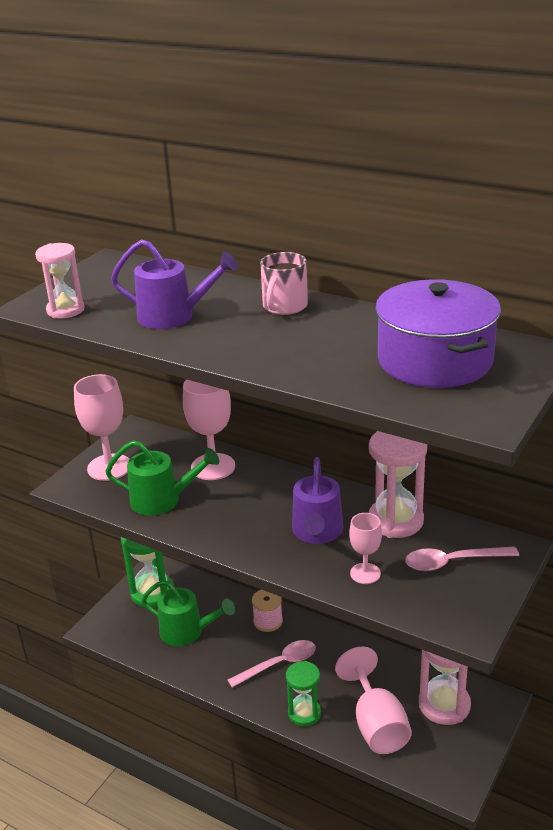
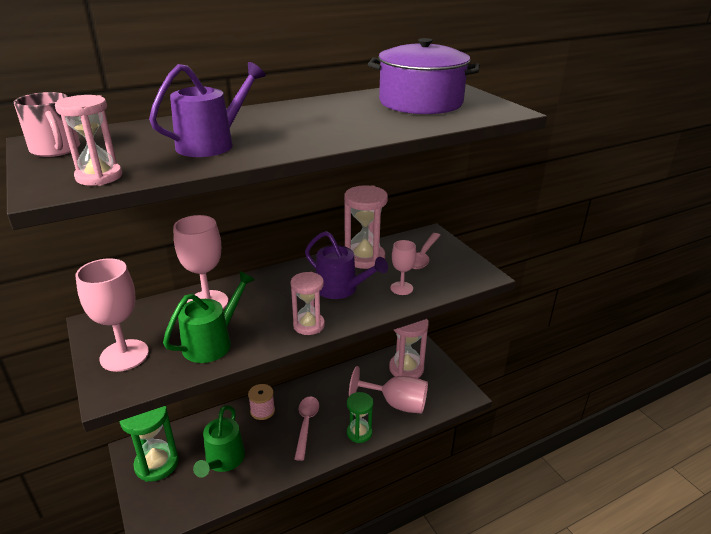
camera: 60 degrees left, 0 degrees up
(187, 632) = (223, 461): green watering can -> green watering can turned 135 degrees clockwise
(236, 541) = (309, 325): none -> pink hourglass
(284, 306) = (273, 113): pink mug -> pink mug (55, 150)

